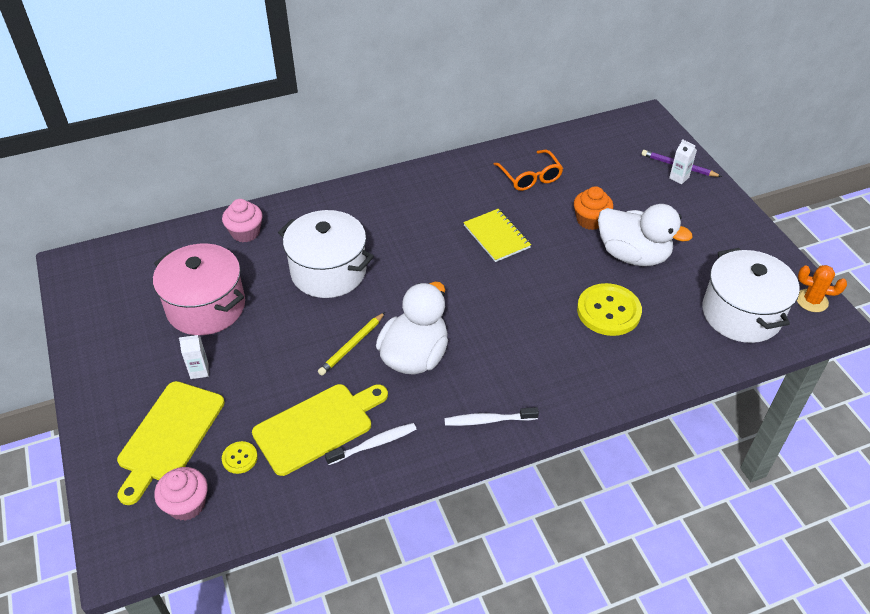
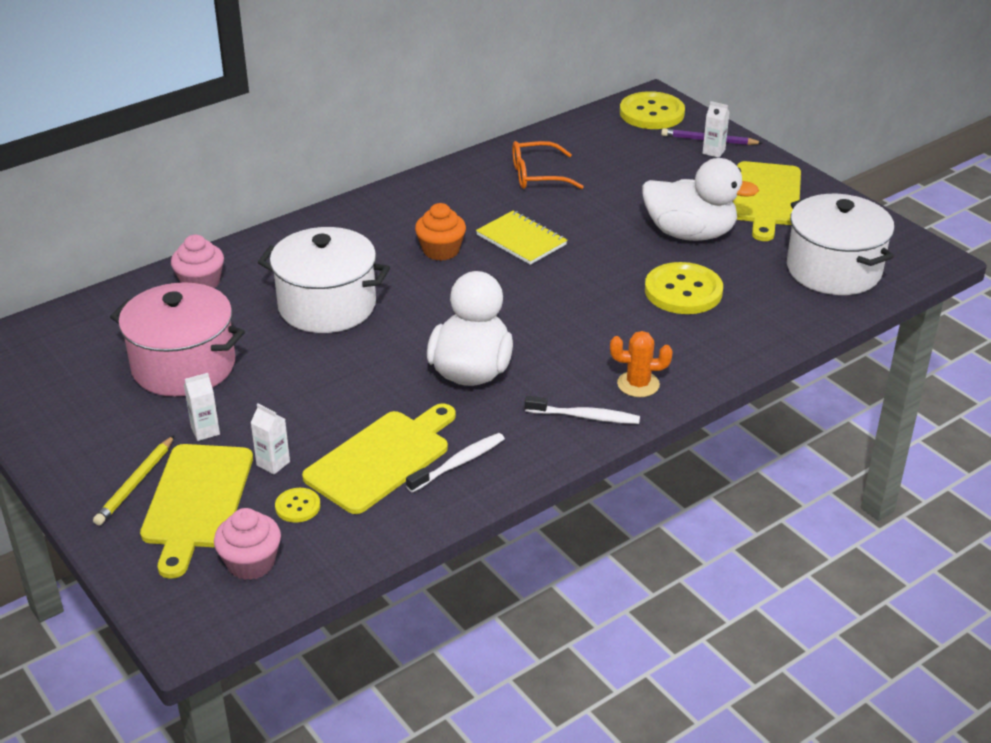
camera: 15 degrees left, 10 degrees down
(236, 413) = (273, 463): none -> white carton
(351, 345) = (389, 374): yellow pencil -> yellow pencil (135, 483)
(488, 420) = (585, 417): white toothbrush -> white toothbrush turned 150 degrees counterclockwise
(530, 177) = (537, 175): orange glasses -> orange glasses turned 120 degrees clockwise
(590, 220) = (627, 207): orange cupcake -> orange cupcake (441, 250)
(641, 132) = (651, 113): none -> yellow button
(707, 230) = (766, 197): none -> yellow cutting board
(811, 301) = (905, 245): orange cactus -> orange cactus (638, 384)

